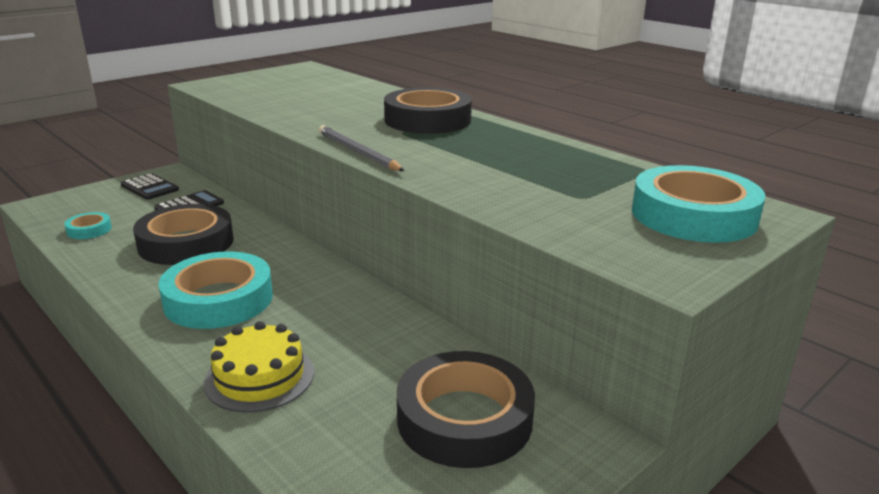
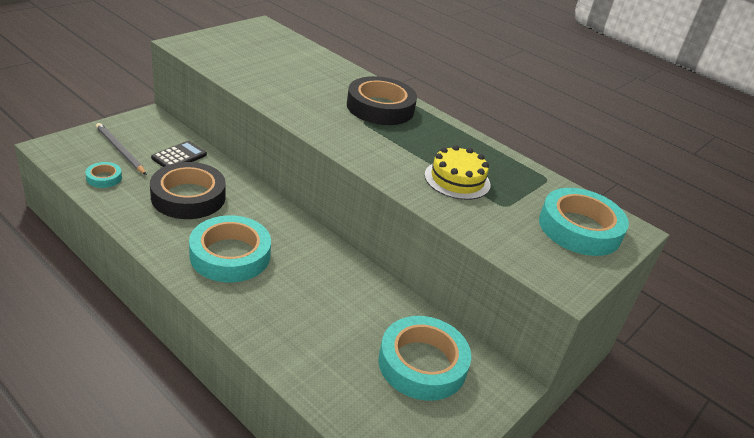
camera: 10 degrees left, 10 degrees up
(149, 187) = (139, 133): black calculator -> none
(259, 377) = (278, 326): yellow cake -> yellow cake (457, 180)
(357, 152) = (335, 144): grey pencil -> grey pencil (120, 150)
(464, 418) = (422, 364): black tape -> turquoise tape

